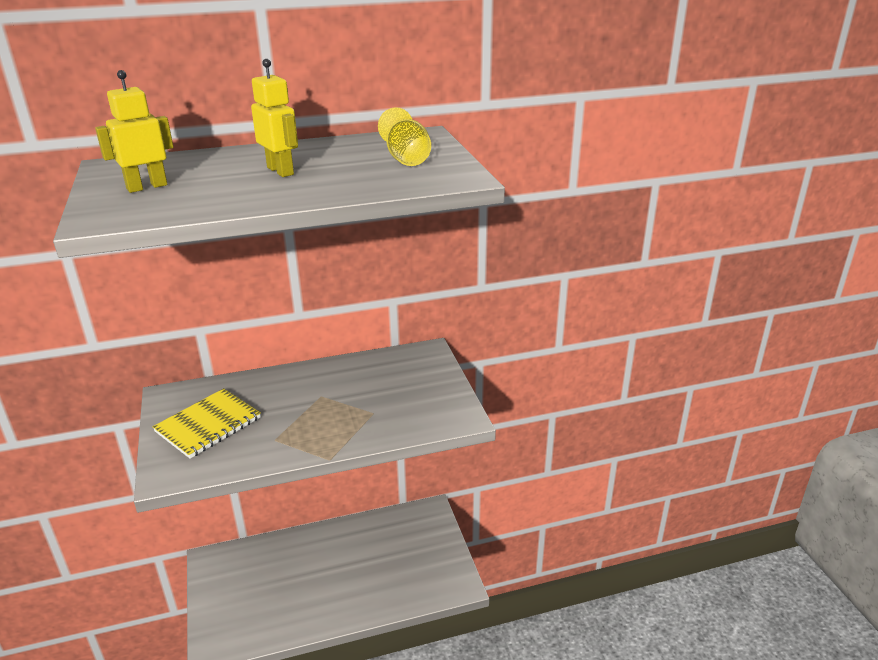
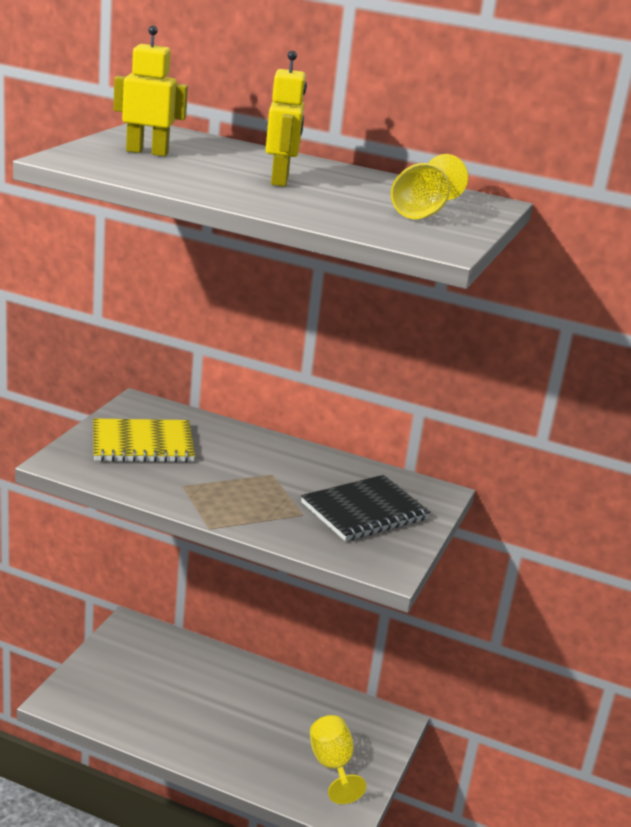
camera: 35 degrees right, 5 degrees down
(404, 388) = (364, 511): none -> black notebook
(425, 562) = (332, 766): none -> yellow goblet

